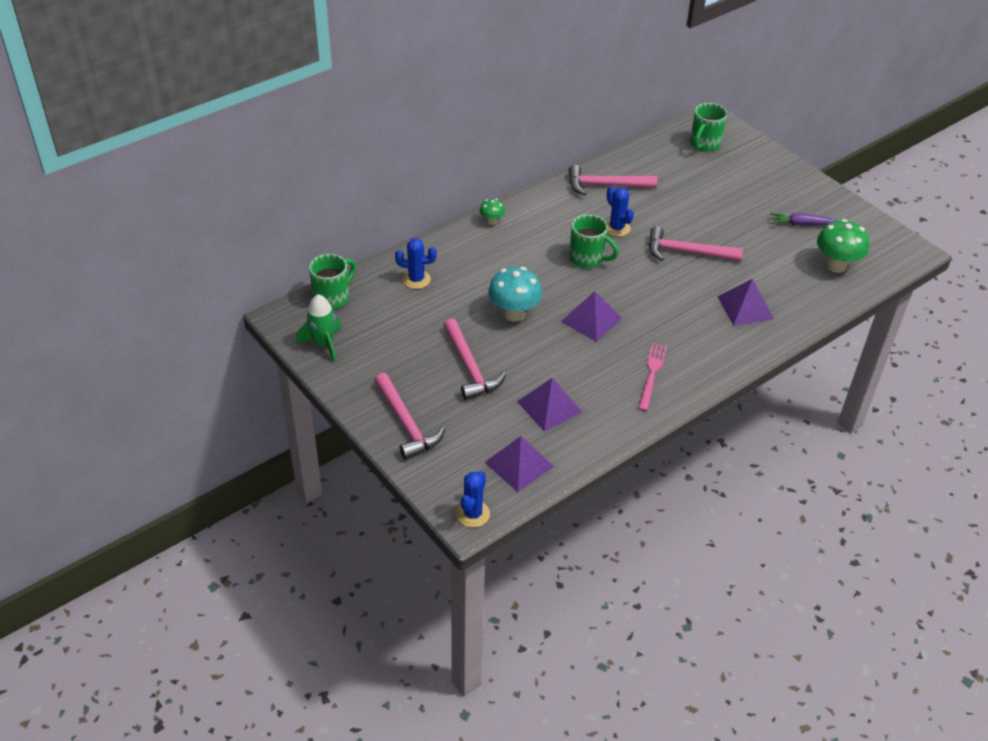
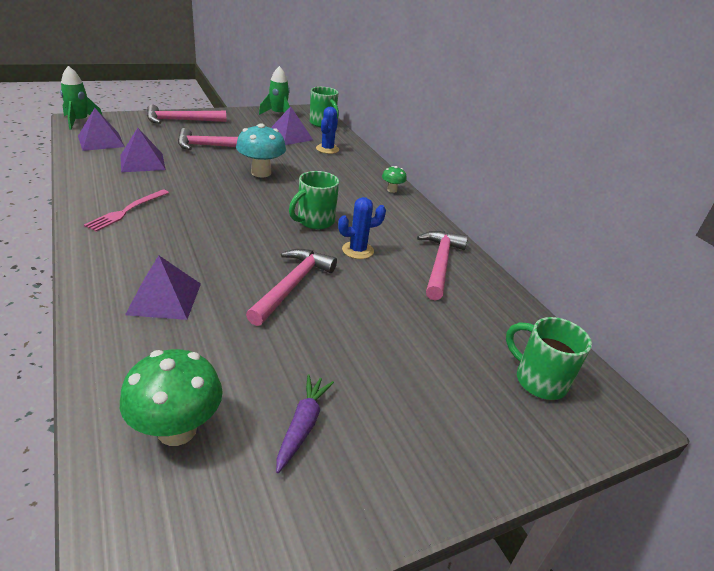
camera: 100 degrees right, 10 degrees down
(473, 514) = (79, 121): blue cactus -> green rocket
(591, 319) = (226, 202): purple pyramid -> purple pyramid (289, 136)
(652, 374) = (127, 211): pink fork -> pink fork turned 90 degrees clockwise

